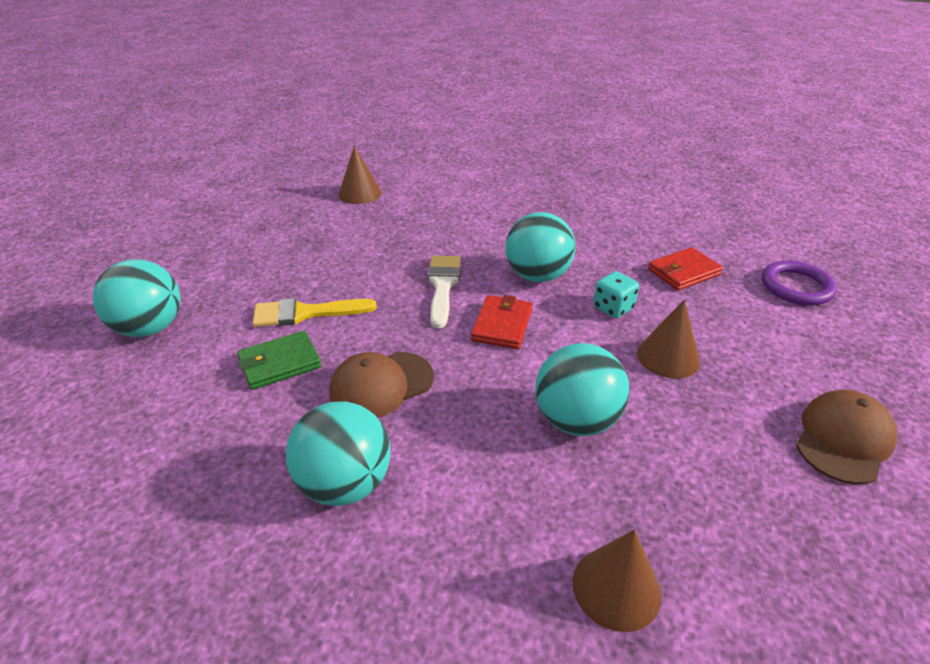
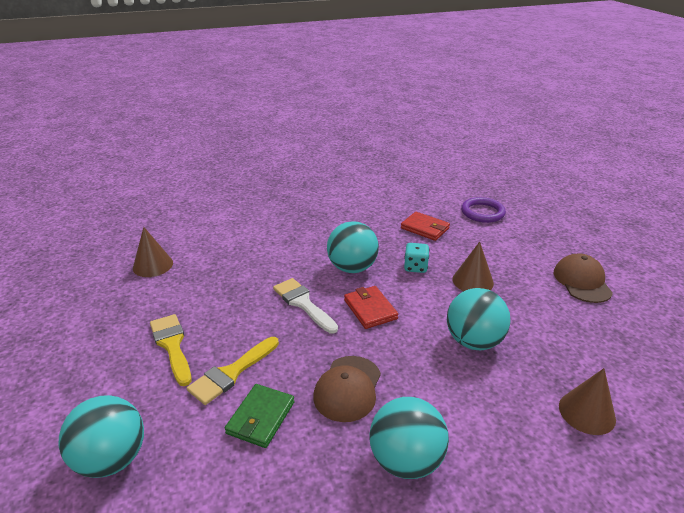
camera: 40 degrees left, 5 degrees down
(292, 266) = (172, 345): none -> yellow brush
(684, 272) = (425, 228): red wallet -> red wallet turned 75 degrees counterclockwise

